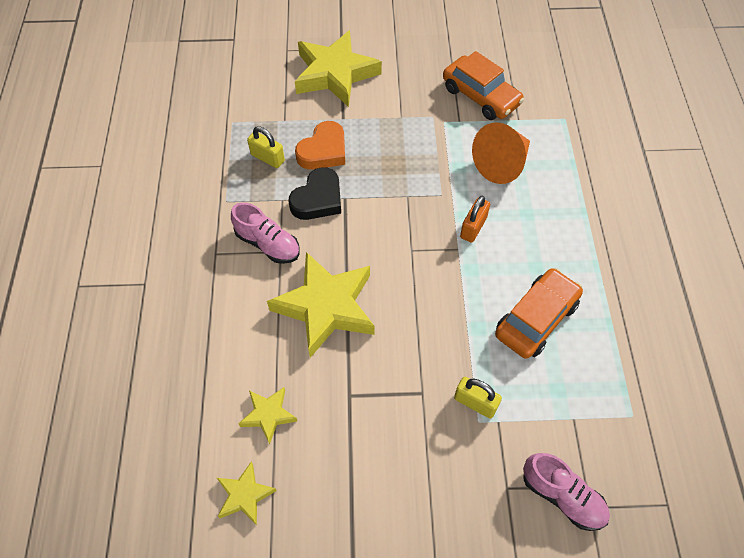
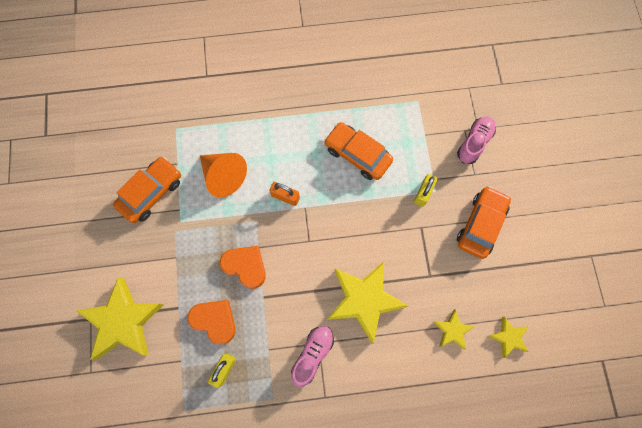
camera: 95 degrees left, 15 degrees up
(318, 199) = (266, 319): black heart -> none
(384, 182) = (245, 266): none -> orange heart
(422, 483) = (480, 224): none -> orange car

